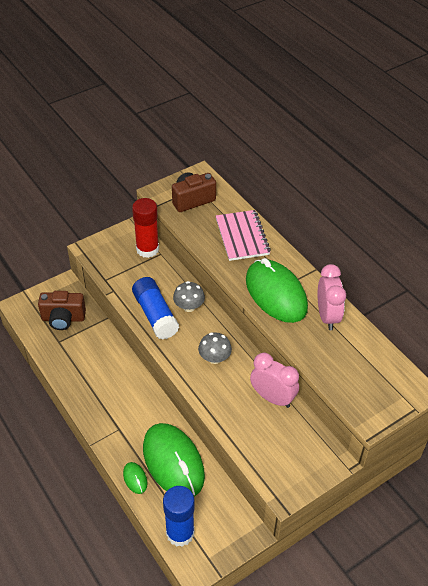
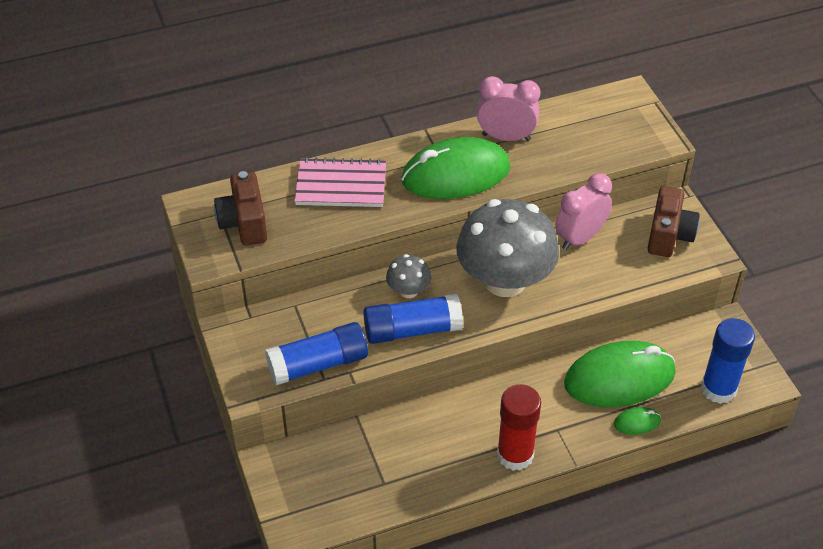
camera: 75 degrees left, 0 degrees up
(63, 318) = (340, 472): brown camera -> brown camera (669, 235)
(115, 274) = (318, 364): none -> blue glue stick
(147, 249) = (280, 318): red glue stick -> red glue stick (515, 455)
(214, 358) = (505, 280): grey mushroom -> grey mushroom, size x2.24

